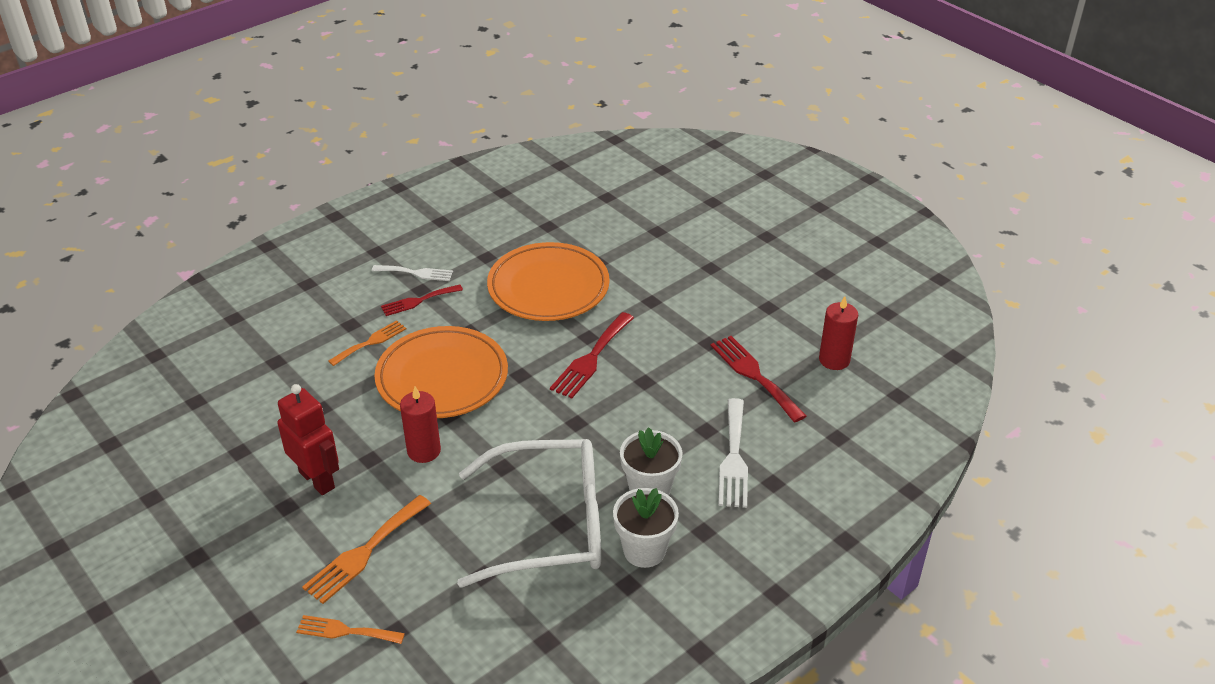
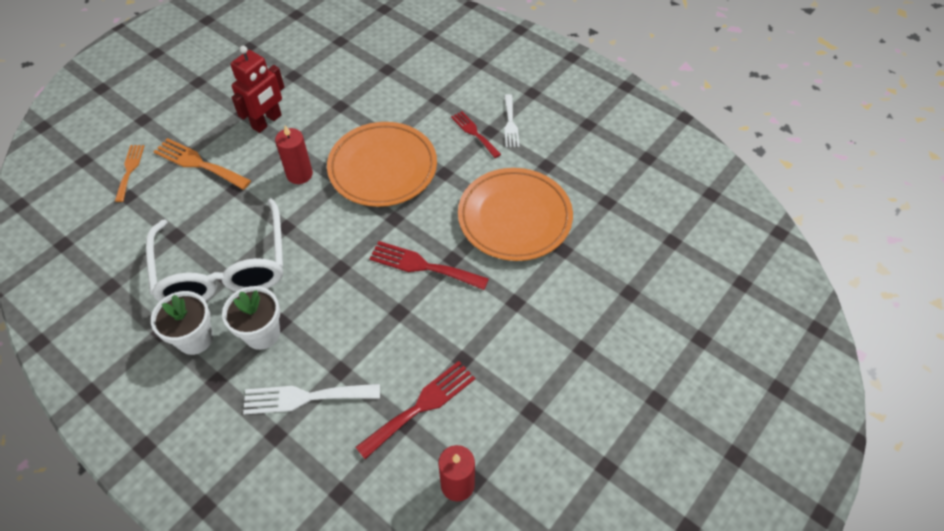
camera: 80 degrees right, 15 degrees up
(371, 342) = (417, 116): orange fork -> none

